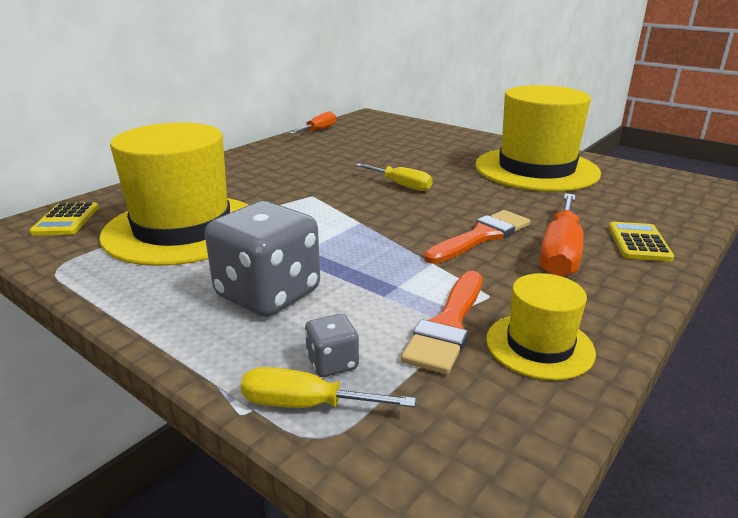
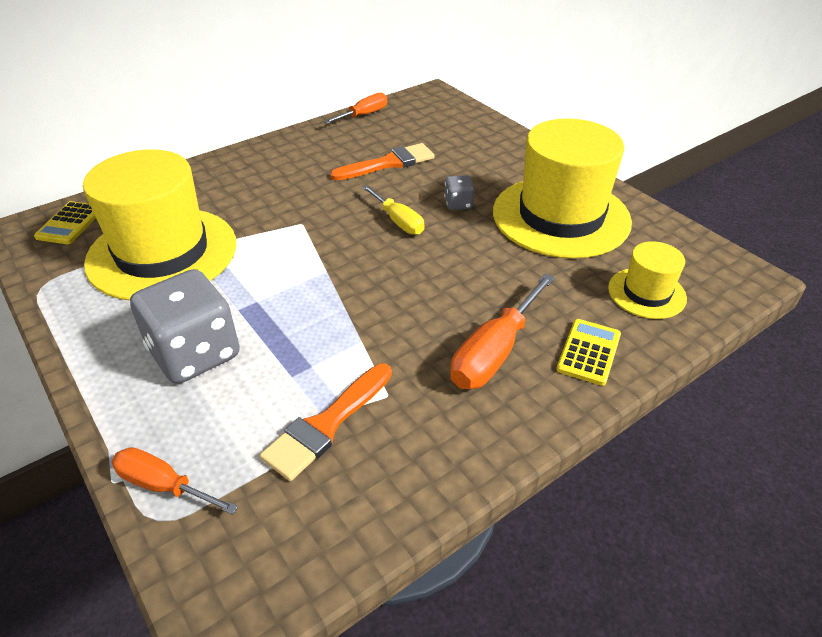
camera: 15 degrees right, 15 degrees up
(306, 405) = (163, 485): yellow screwdriver -> orange screwdriver
(332, 363) = (206, 446): grey dice -> grey dice (458, 204)
(481, 236) = (432, 313): orange brush -> orange brush (388, 163)
(539, 345) = (391, 466): yellow hat -> yellow hat (646, 293)

